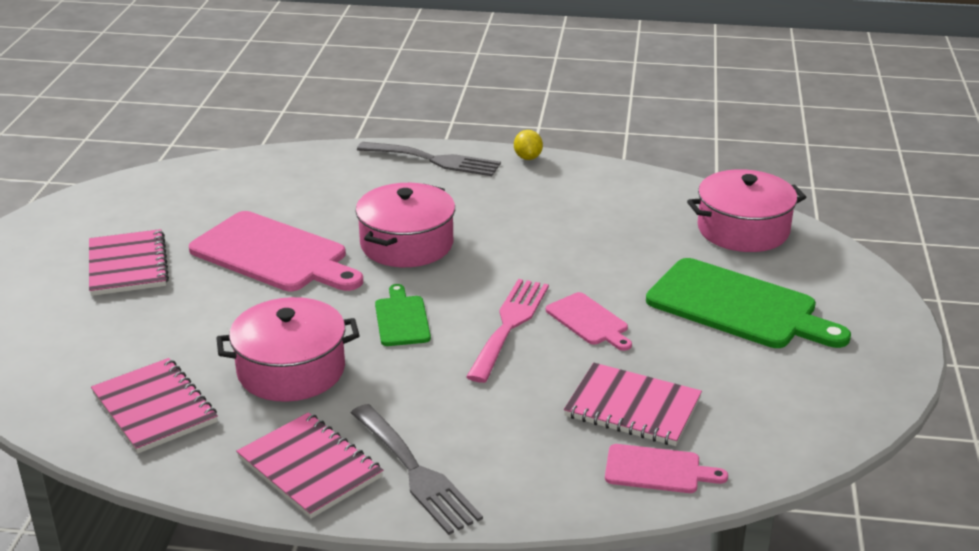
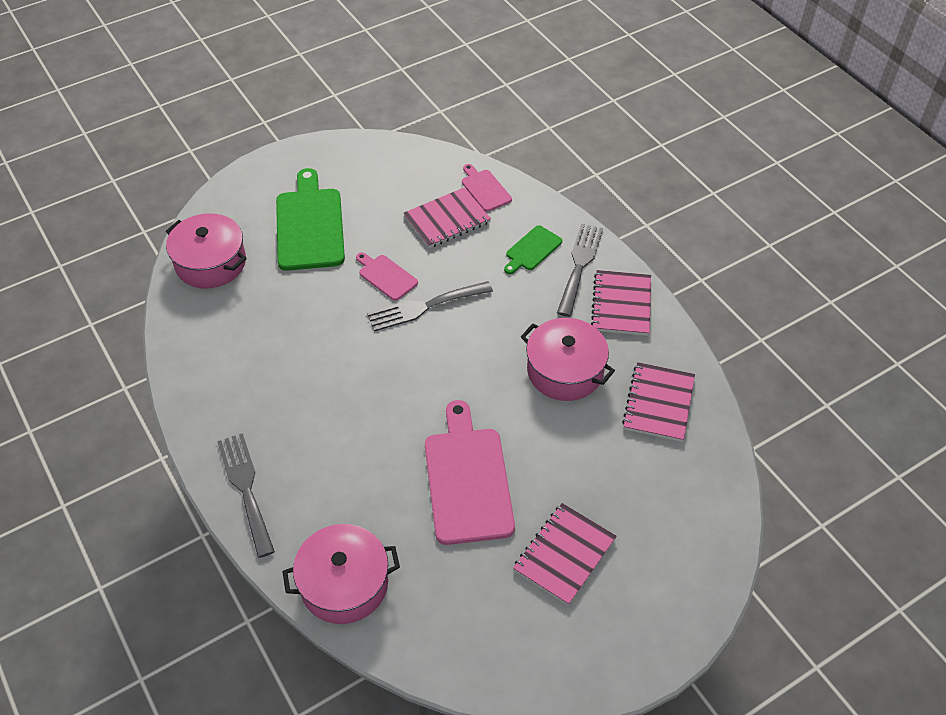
camera: 130 degrees left, 20 degrees up
(402, 319) = (468, 358): green cutting board -> green cutting board (532, 250)
(406, 244) = (384, 416): pink pot -> pink pot (344, 584)
(509, 325) = (424, 307): pink fork -> grey fork
(528, 157) = (192, 432): yellow lemon -> none
(589, 321) = (386, 276): pink cutting board -> pink cutting board turned 60 degrees counterclockwise
(632, 407) = (447, 220): pink notebook -> pink notebook turned 75 degrees clockwise

